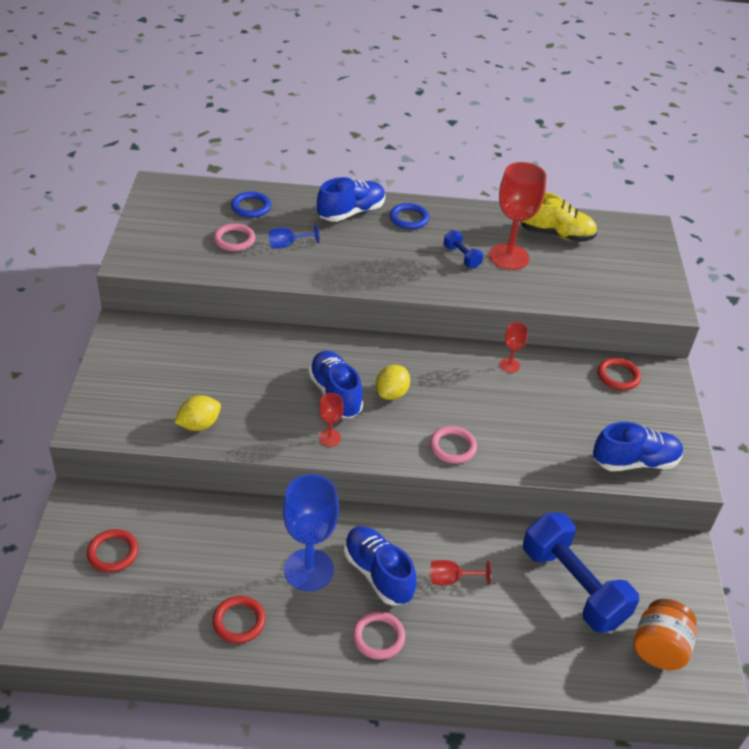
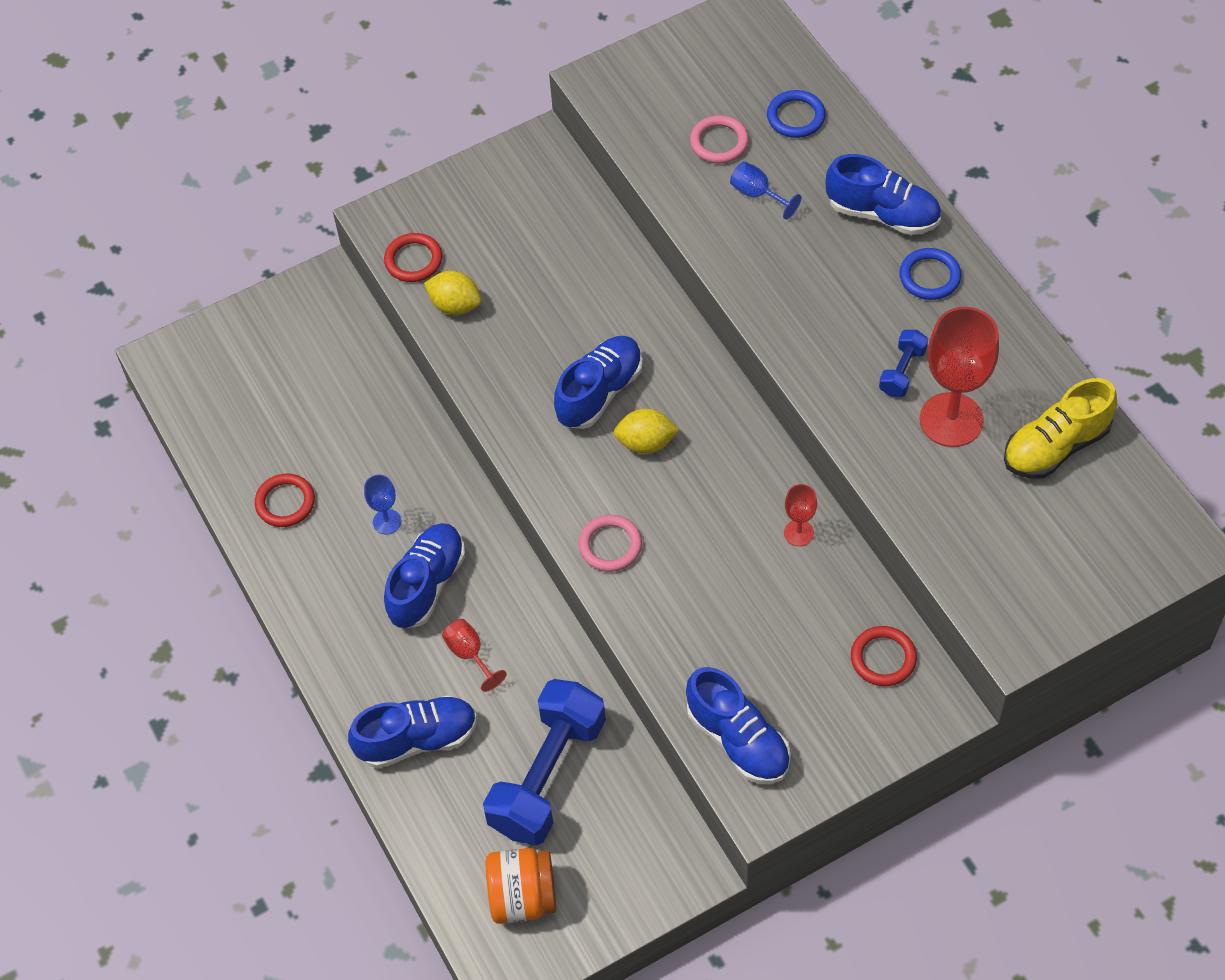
camera: 65 degrees right, 15 degrees up
(113, 553) = (287, 352): red ring -> red ring (413, 260)
(308, 570) = (387, 522): blue goblet -> blue goblet, size x0.48
(329, 438) = (530, 426): red goblet -> none
(378, 637) = (350, 628): pink ring -> none
(498, 644) = (417, 739): none -> blue shoe
(555, 234) = (1055, 446): yellow shoe -> yellow shoe turned 75 degrees clockwise

